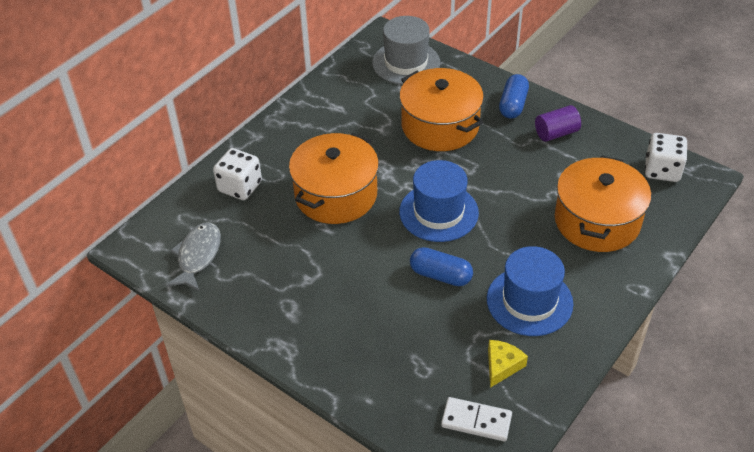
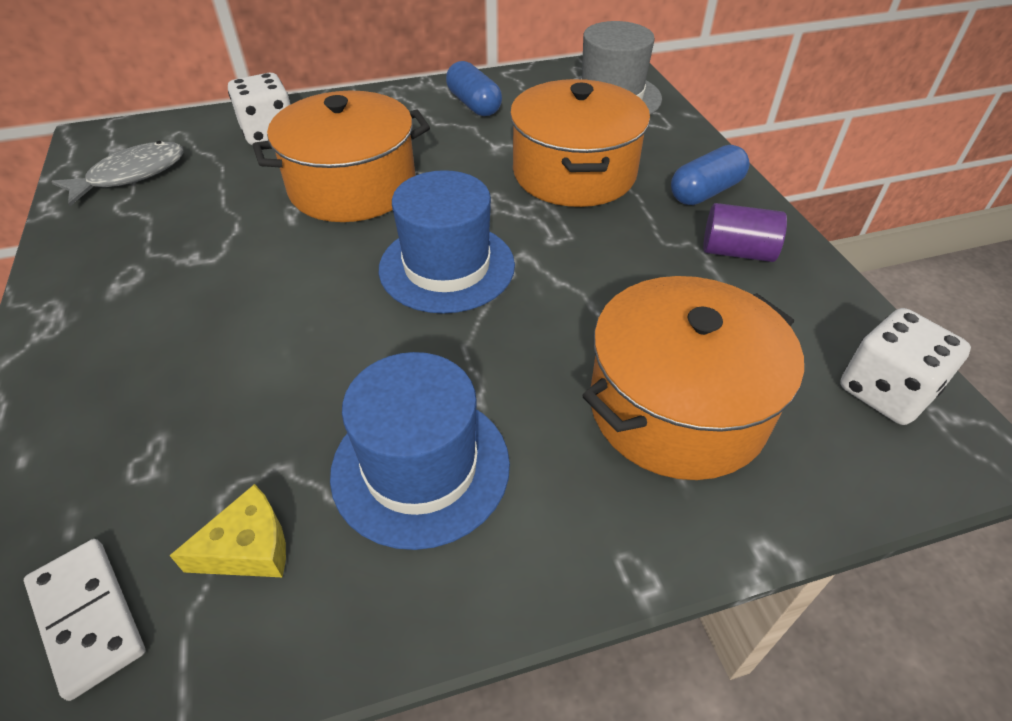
camera: 35 degrees right, 0 degrees up
(440, 275) = (344, 347): blue capsule -> blue capsule (474, 104)

